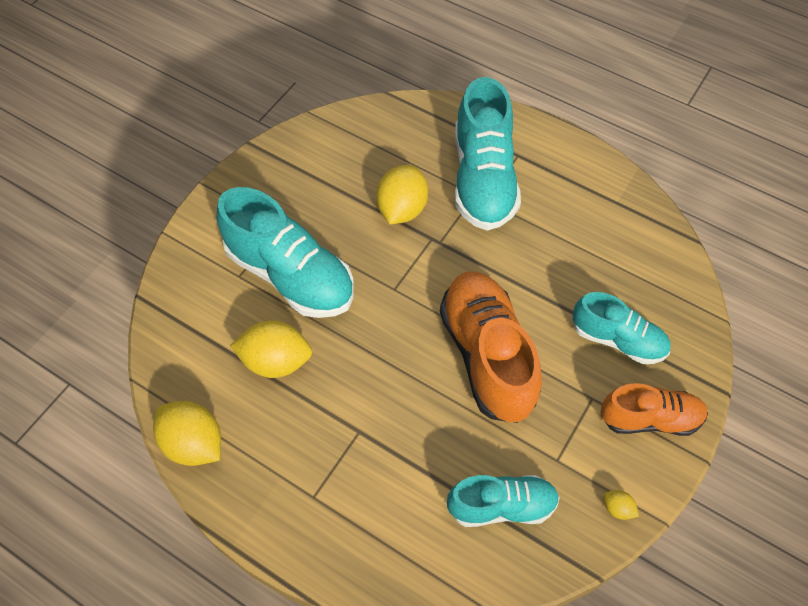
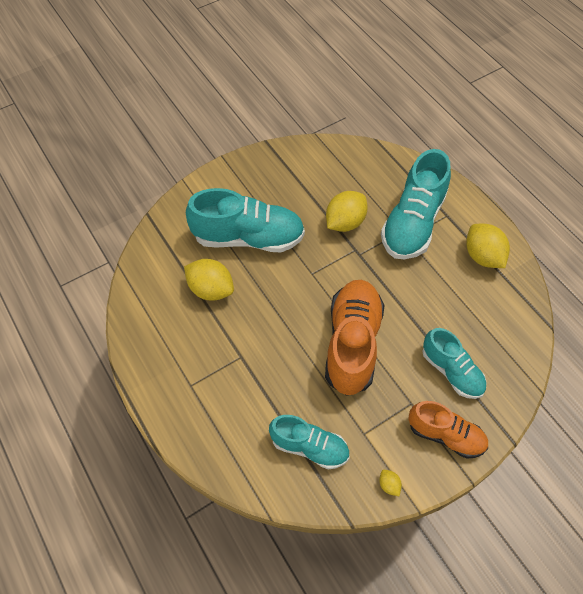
camera: 25 degrees right, 0 degrees up
(194, 443) = (135, 320): yellow lemon -> yellow lemon (482, 256)
(290, 275) = (248, 238): turquoise shoe -> turquoise shoe turned 60 degrees counterclockwise

